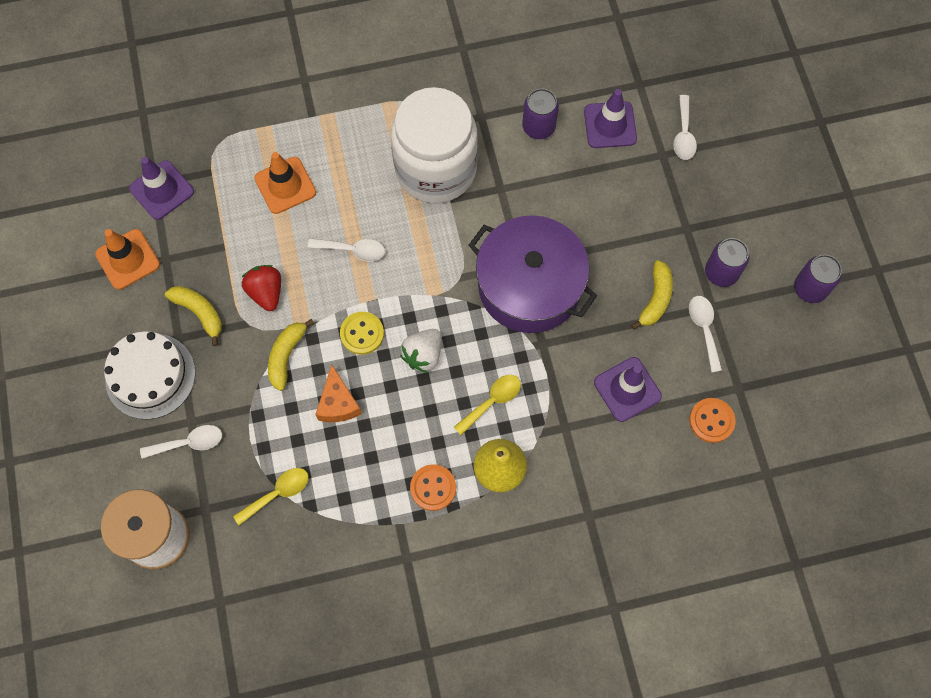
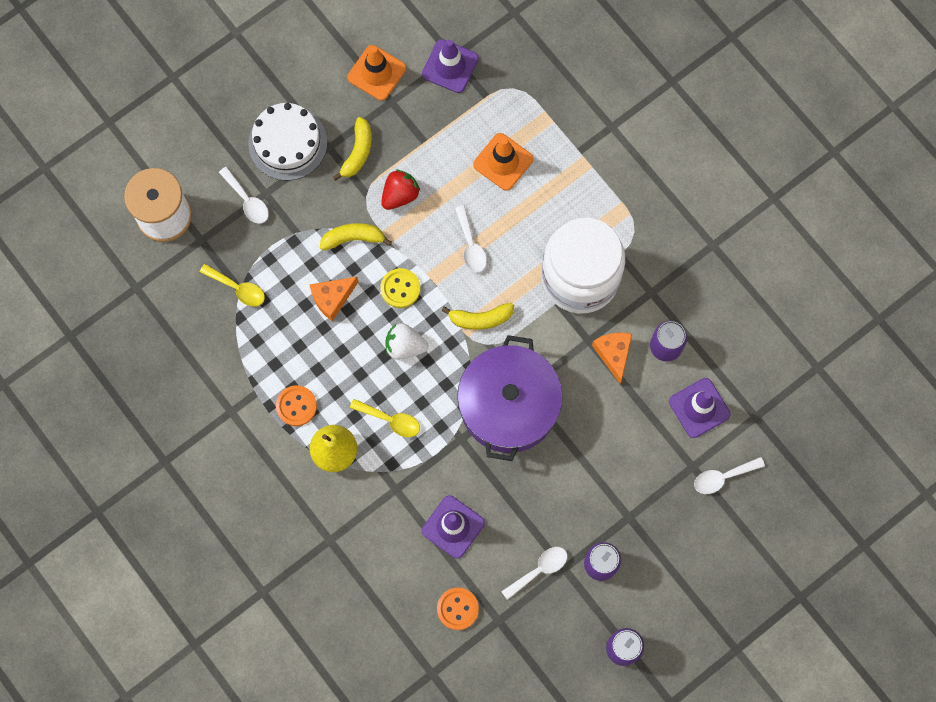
camera: 65 degrees right, 5 degrees up
(524, 173) = (613, 354): none -> orange cheese
(655, 299) = (547, 517): yellow banana -> yellow banana (480, 319)

